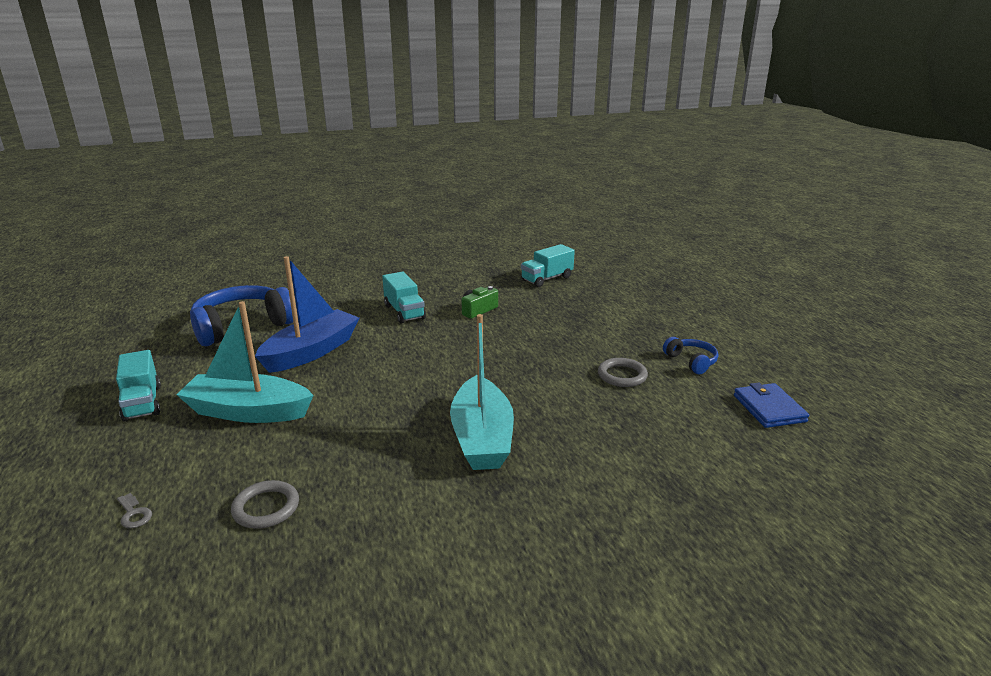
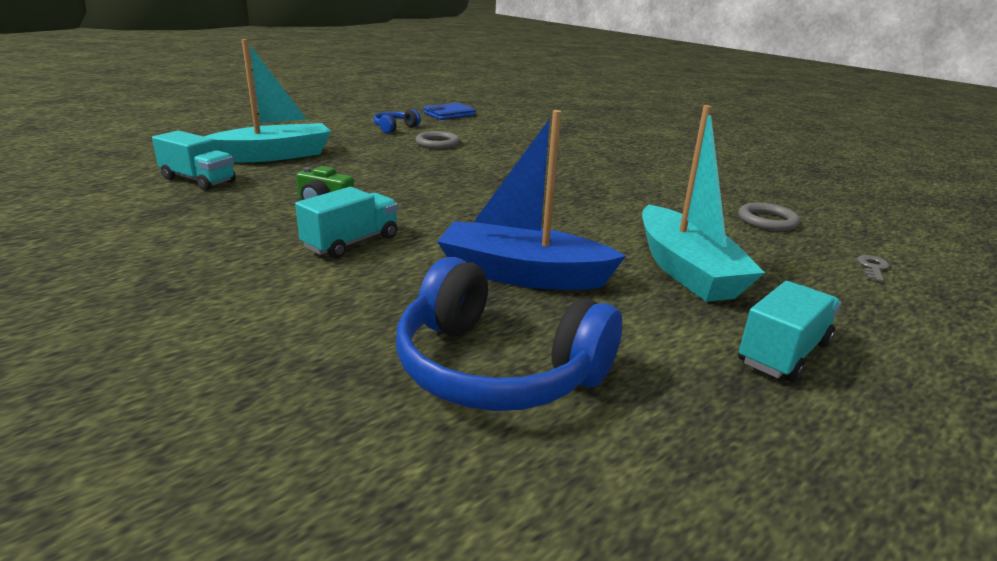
camera: 115 degrees left, 0 degrees up
(482, 438) = (581, 172): turquoise boat -> turquoise boat (274, 155)

